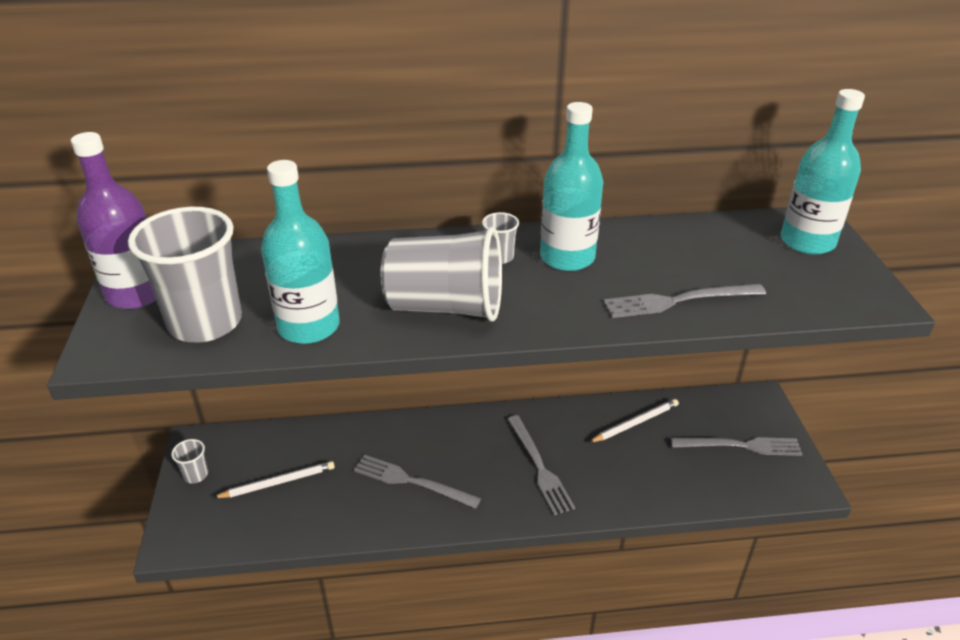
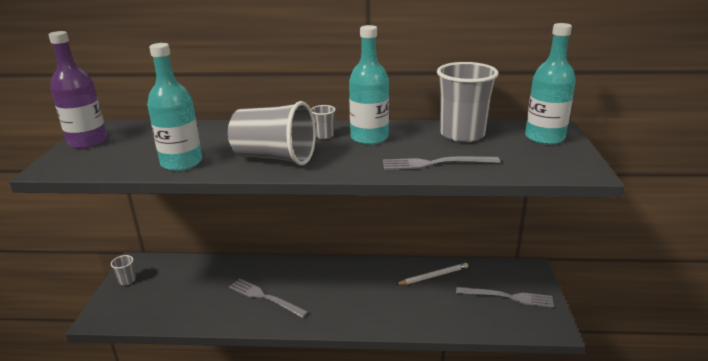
camera: 10 degrees right, 10 degrees down
(205, 323) = (120, 157): grey cup -> grey cup (462, 134)
(278, 482) = (177, 289): white pencil -> none
(539, 467) = (356, 297): grey fork -> none

